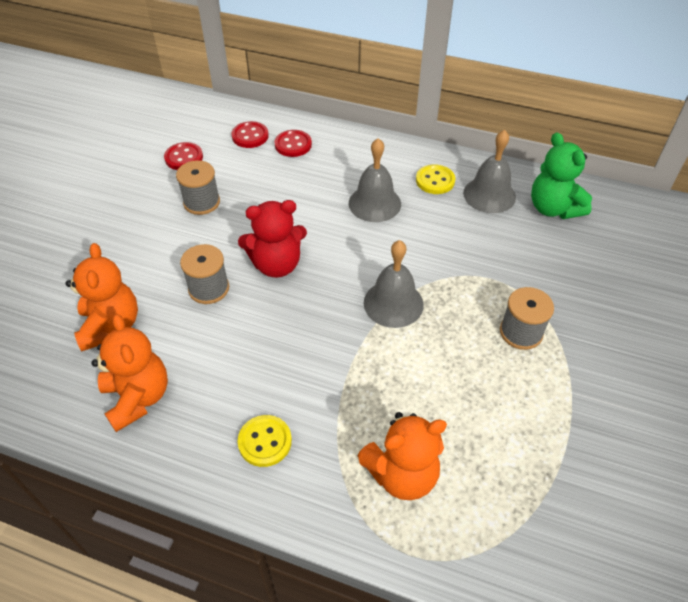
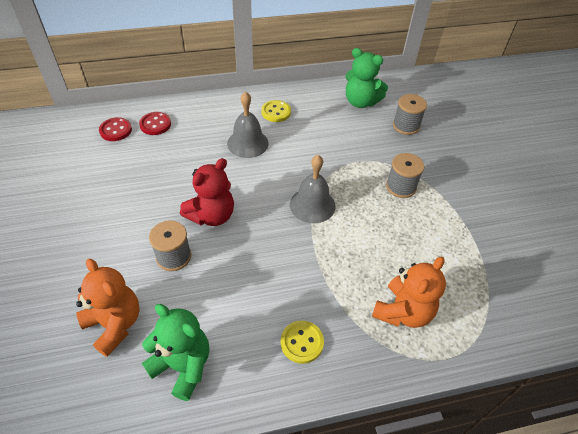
camera: 35 degrees left, 0 degrees up
(138, 398) = (182, 366): orange teddy bear -> green teddy bear
(184, 158) = (72, 167): red button -> none
(202, 202) = (115, 195): grey spool -> grey spool (406, 126)
(489, 195) = (317, 108): grey bell -> none

